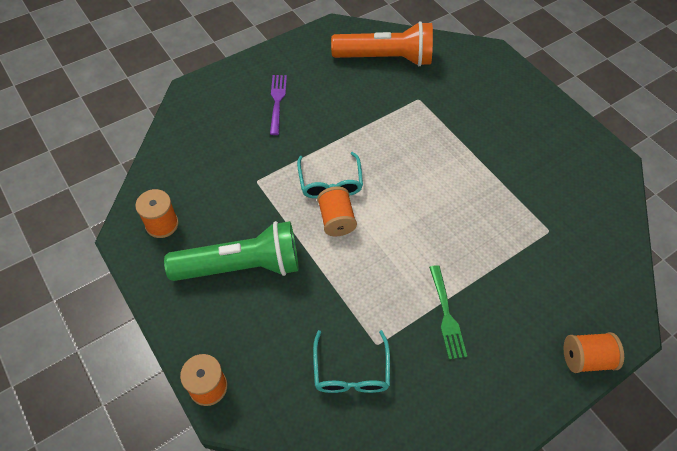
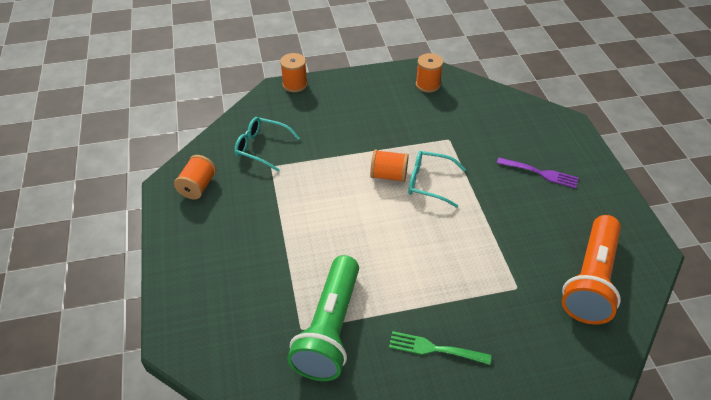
camera: 115 degrees right, 10 degrees down
(241, 265) = (373, 115): green flashlight -> green flashlight (330, 329)
(446, 315) = (267, 214): green fork -> green fork (434, 349)
(585, 358) = (174, 290): orange spool -> orange spool (198, 186)

